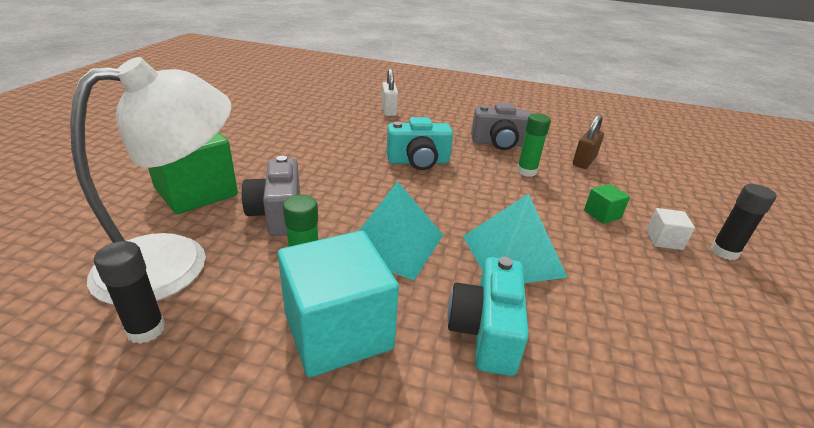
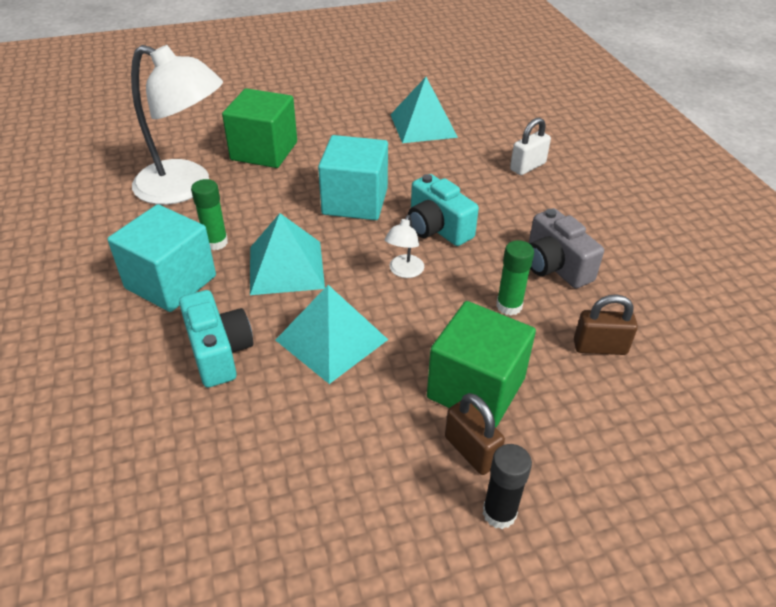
camera: 60 degrees right, 10 degrees up
(146, 329) = (123, 212): black glue stick -> none
(278, 214) = (272, 197): grey camera -> none
(286, 119) = (423, 125): none -> turquoise pyramid
(342, 178) = (355, 201): none -> turquoise cube
(455, 192) = (404, 271): none -> white lamp
(486, 332) = (219, 352): turquoise camera -> turquoise camera turned 90 degrees clockwise
(602, 214) = (476, 388): green cube -> green cube, size x2.25
(664, 240) = (471, 451): white cube -> brown padlock

